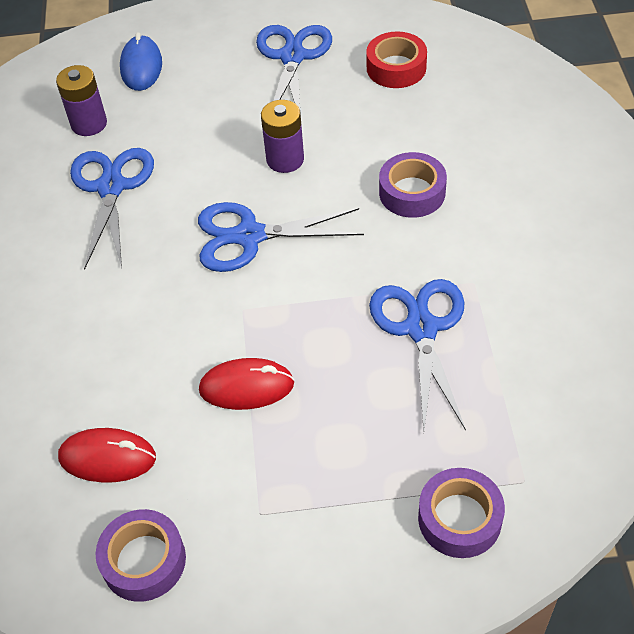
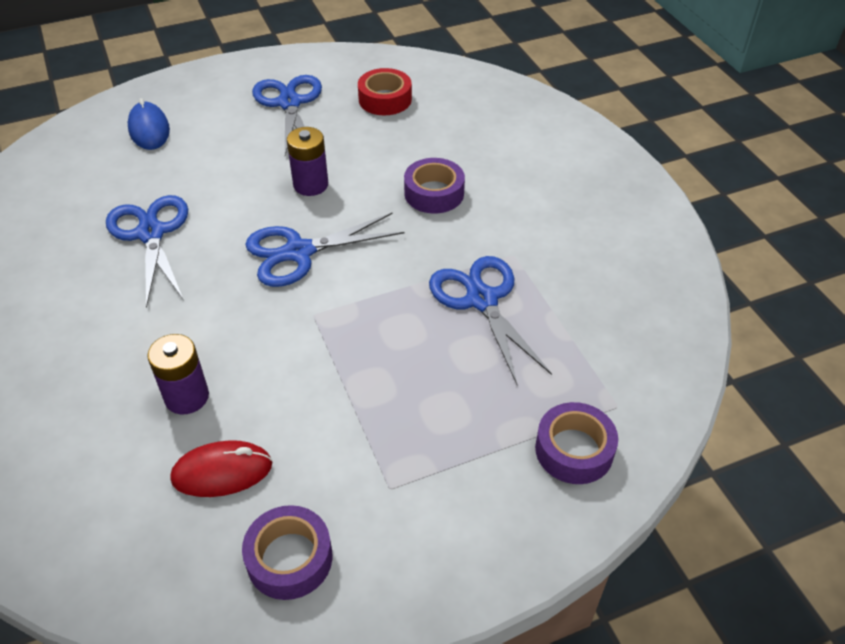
camera: 20 degrees left, 5 degrees down
(89, 124) = (112, 183): purple battery -> purple battery (187, 397)
(246, 387) = (339, 380): red mouse -> none

